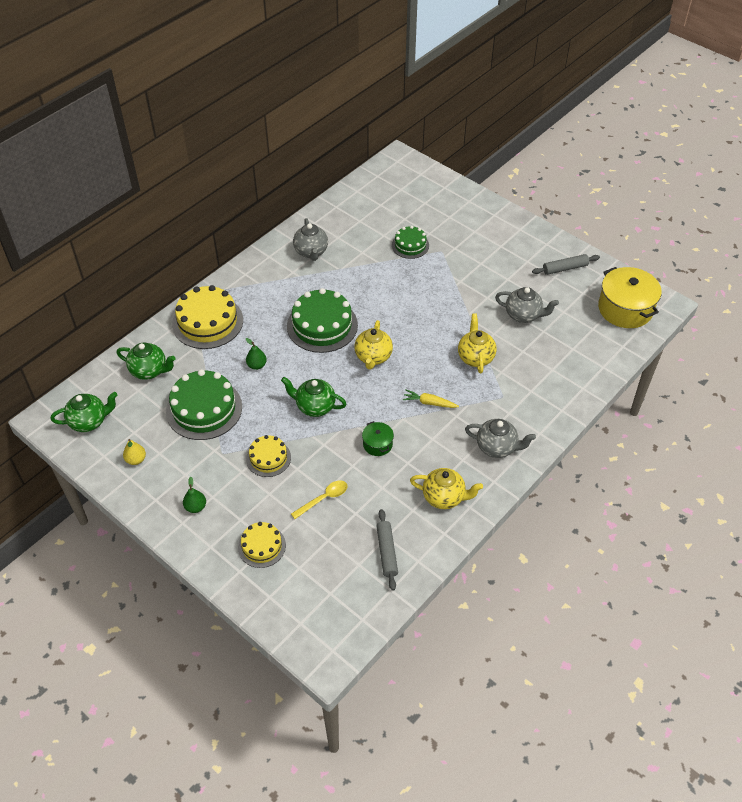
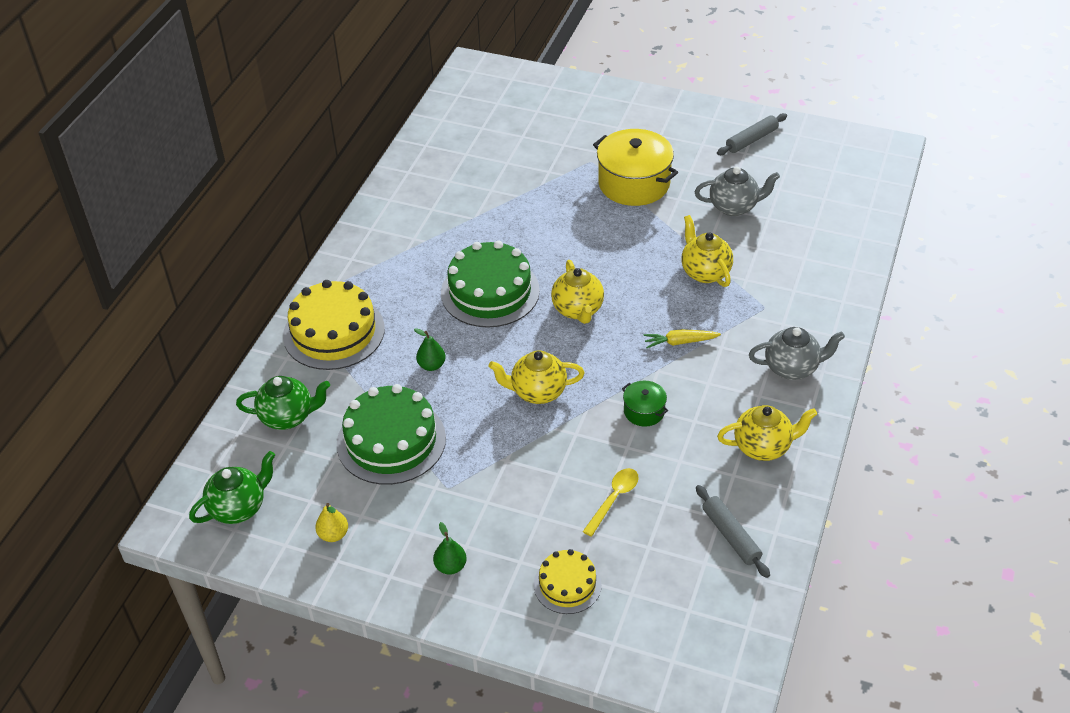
camera: 20 degrees left, 5 degrees down
(268, 458) = (513, 473): yellow cake -> none
(311, 252) = (424, 208): grey teapot -> none
(315, 407) = (537, 392): green teapot -> yellow teapot
(410, 245) = (547, 165): green cake -> none
(625, 309) = (848, 165): yellow pot -> yellow pot (634, 183)

